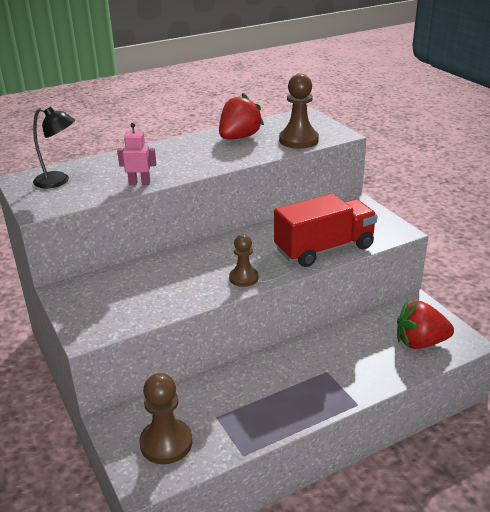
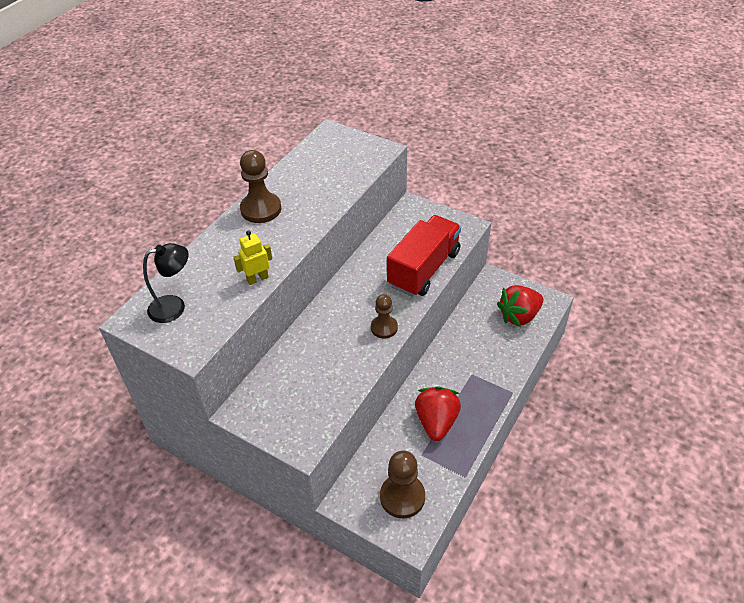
camera: 30 degrees left, 15 degrees up
(139, 183) = (257, 279): pink robot -> yellow robot
(239, 137) = (297, 184): red strawberry -> red strawberry (436, 422)
(298, 140) = (353, 170): brown pawn -> brown pawn (261, 209)

